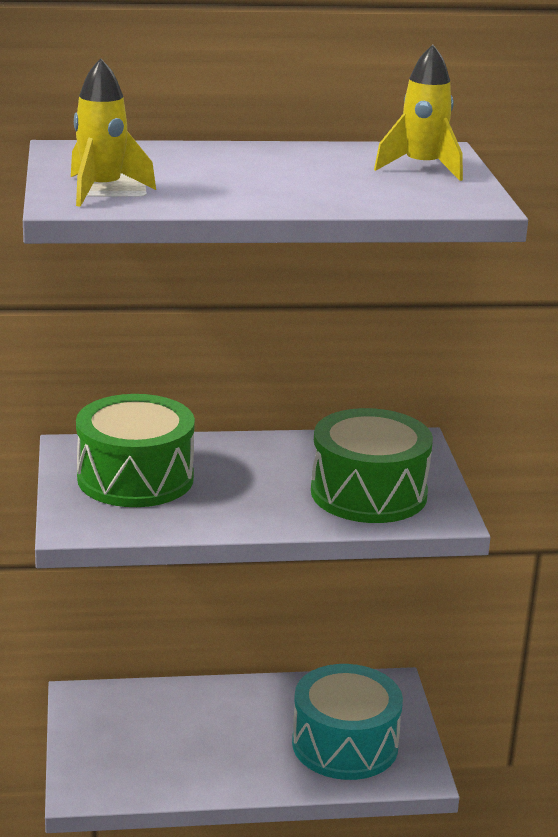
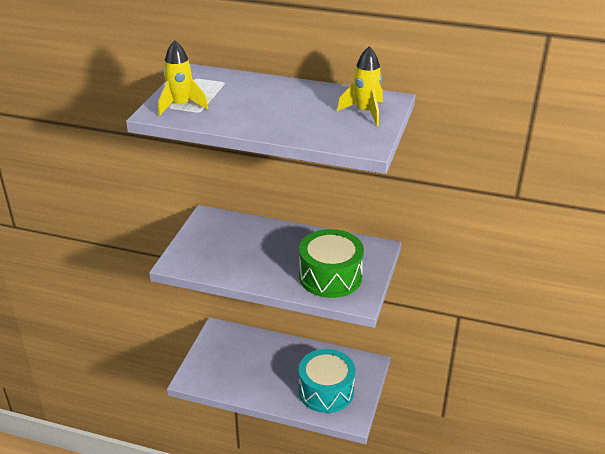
camera: 25 degrees right, 10 degrees up
(135, 478) = (222, 241): green drum -> none

